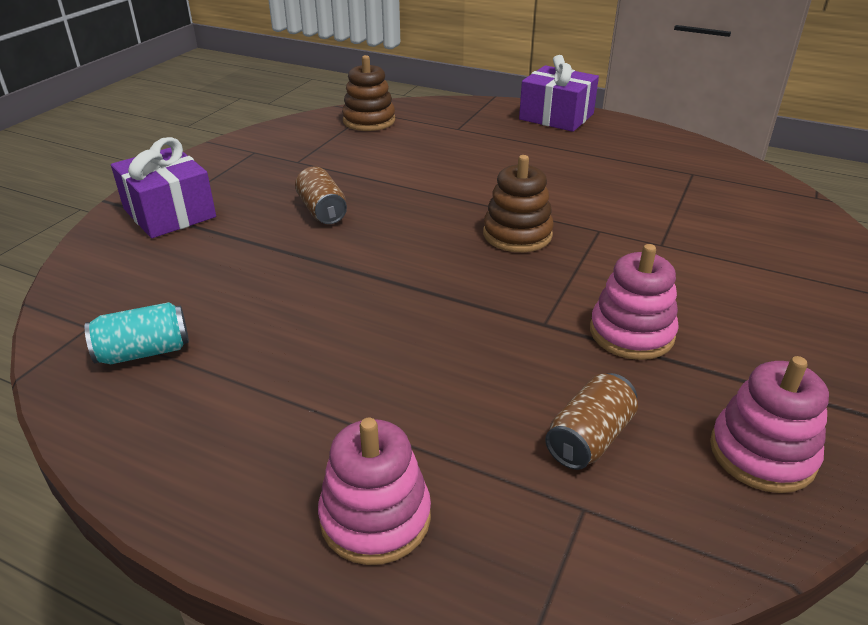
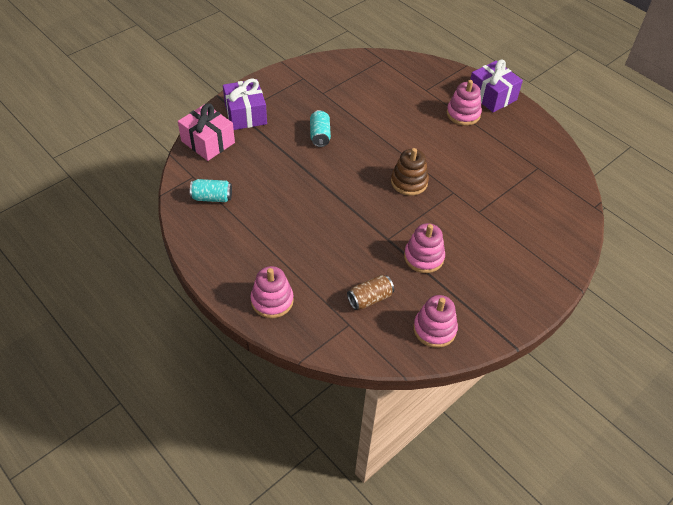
camera: 20 degrees right, 15 degrees up
(106, 266) = (208, 142): none -> pink gift
(322, 211) = (320, 135): brown can -> turquoise can
(369, 121) = (377, 68): brown stacking toy -> none
(533, 141) = (463, 114): none -> pink stacking toy

